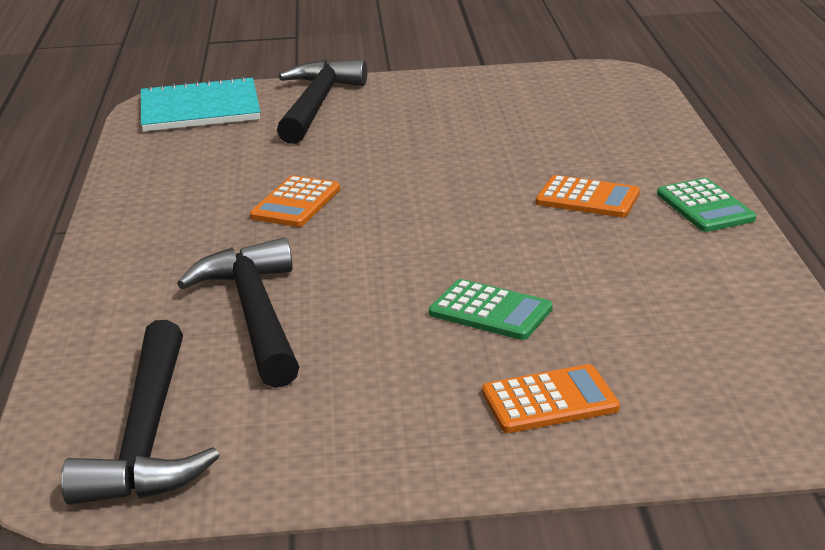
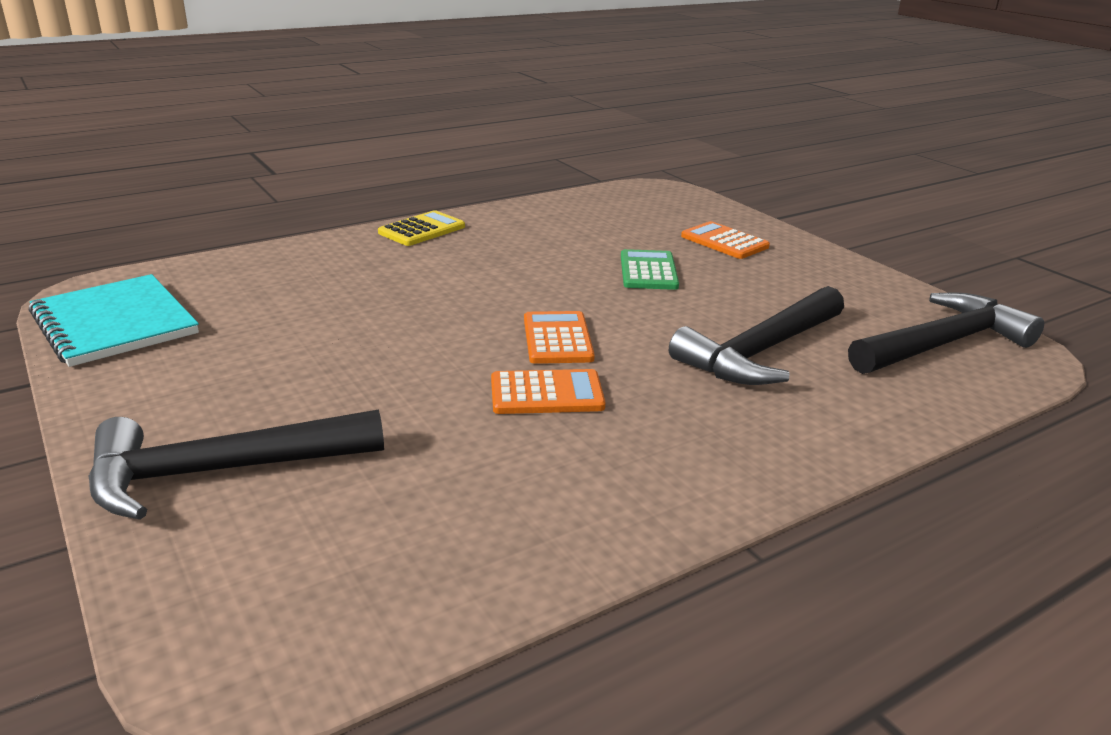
camera: 120 degrees left, 0 degrees up
(200, 109) = (263, 595): turquoise notebook -> turquoise notebook (115, 323)
(587, 198) = (434, 266): orange calculator -> orange calculator (557, 339)
(705, 206) = (422, 230): green calculator -> yellow calculator

